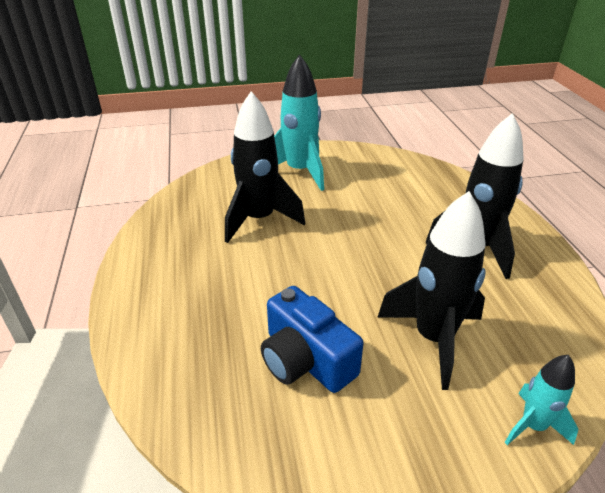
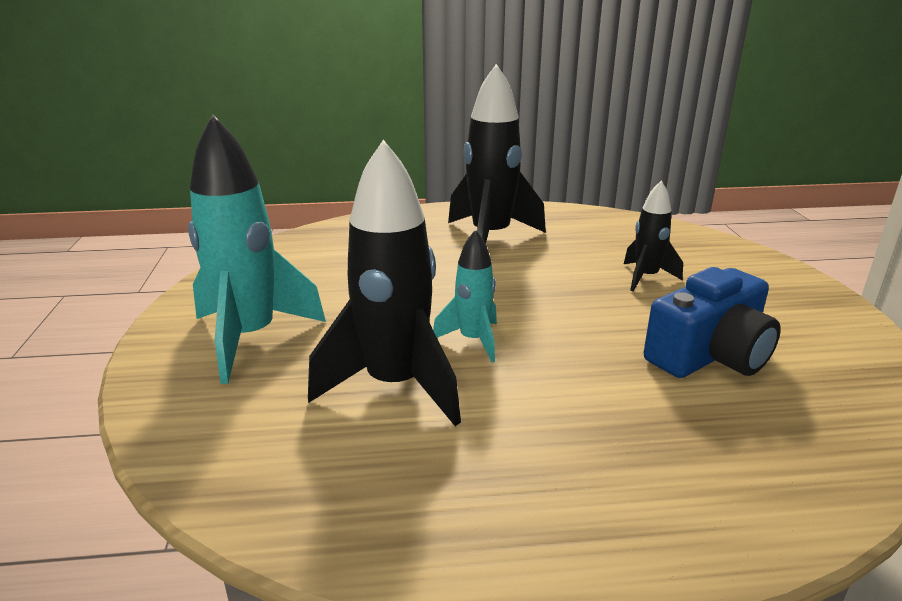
camera: 85 degrees left, 10 degrees down
(433, 338) = (646, 278): black rocket -> black rocket, size x0.54
(532, 426) = (733, 252): turquoise rocket -> turquoise rocket (473, 340)

